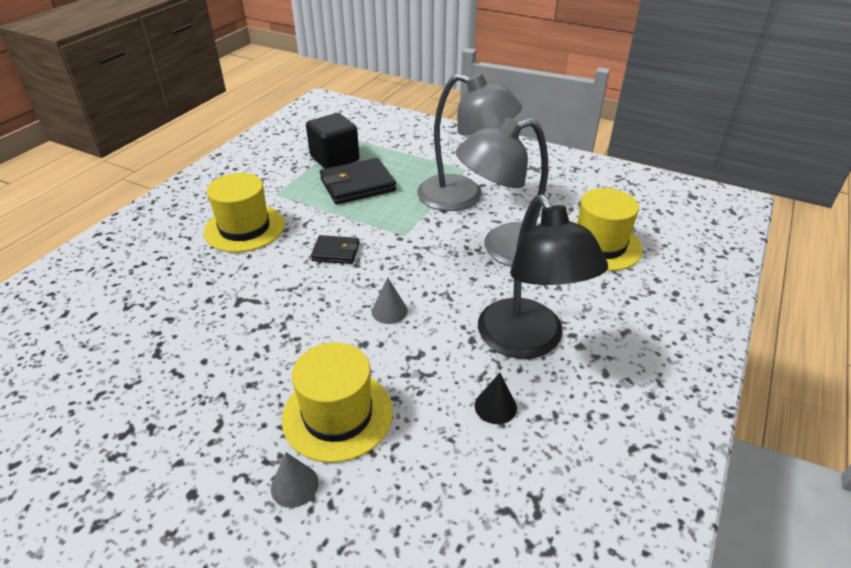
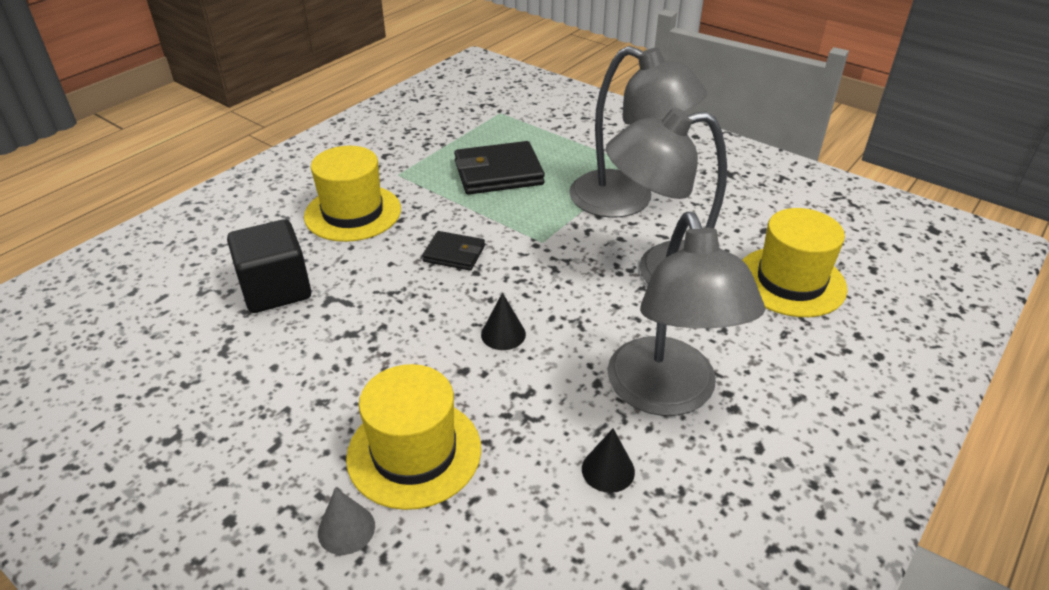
camera: 10 degrees right, 0 degrees up
(334, 158) = (477, 137): black cube -> black cube (276, 289)
(389, 311) = (503, 334): grey cone -> black cone
(528, 341) = (668, 394): black lamp -> grey lamp

